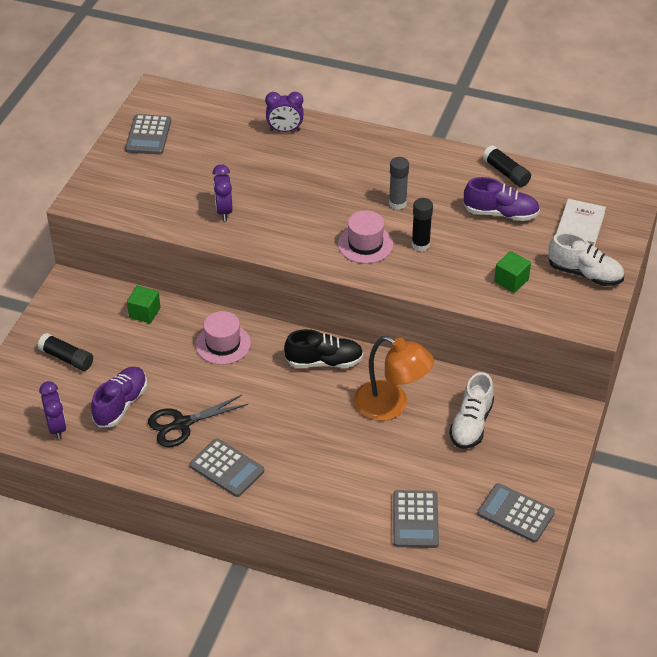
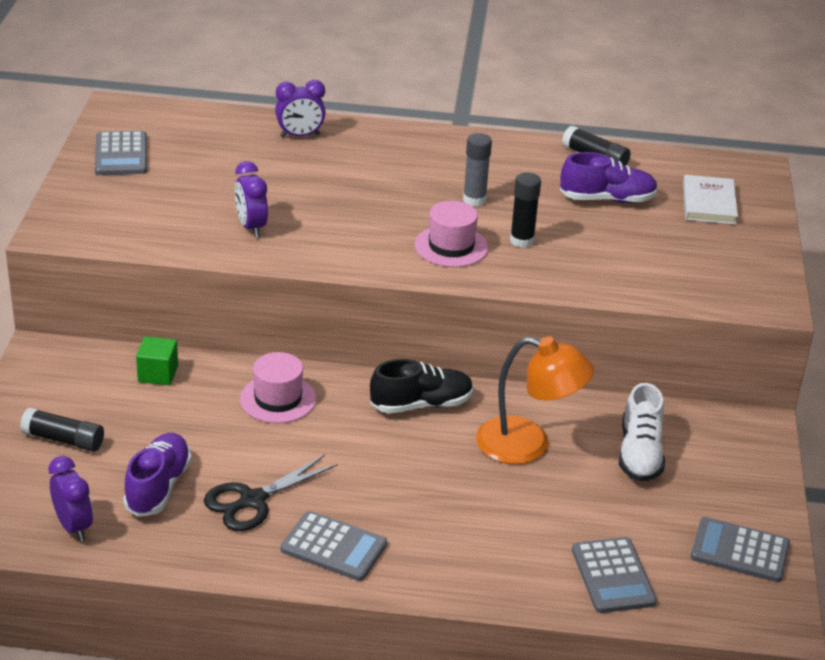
camera: 15 degrees left, 10 degrees down
(511, 281) = (652, 268): green cube -> none
(585, 274) = (738, 252): white shoe -> none

